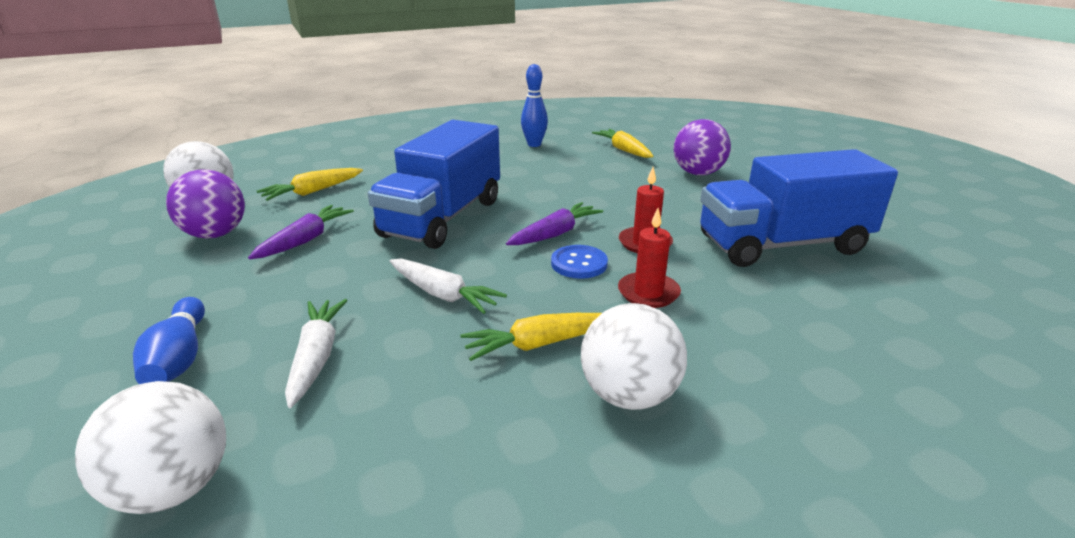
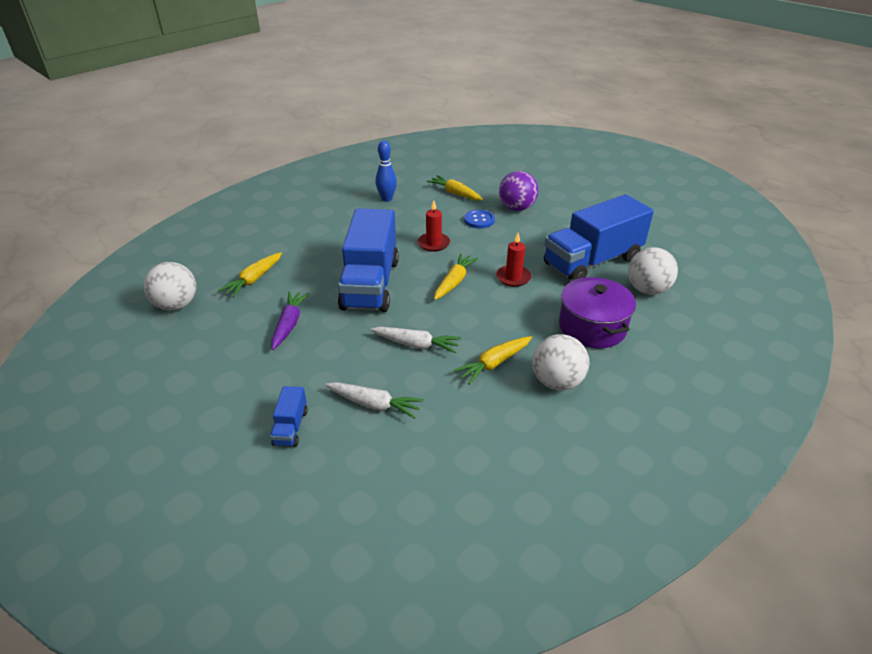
camera: 20 degrees left, 10 degrees up
(174, 488) = (364, 493): white ball -> white ball (647, 289)
(179, 358) = (291, 427): blue bowling pin -> blue truck
(215, 234) = (217, 334): purple ball -> none
(316, 357) = (374, 404): white carrot -> white carrot turned 135 degrees clockwise
(555, 234) = (454, 282): purple carrot -> yellow carrot
(579, 263) = (483, 302): blue button -> blue button (479, 220)
(648, 293) = (534, 315): red candle -> red candle (433, 243)
(739, 328) = (592, 327): none -> purple pot

